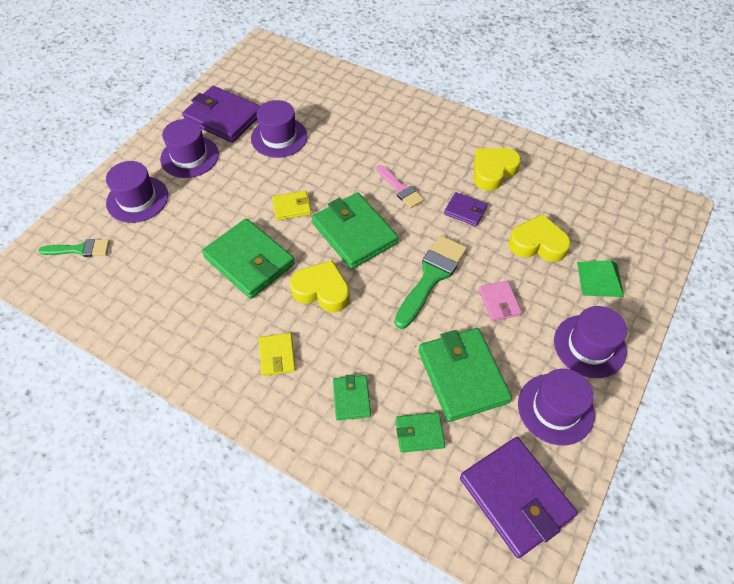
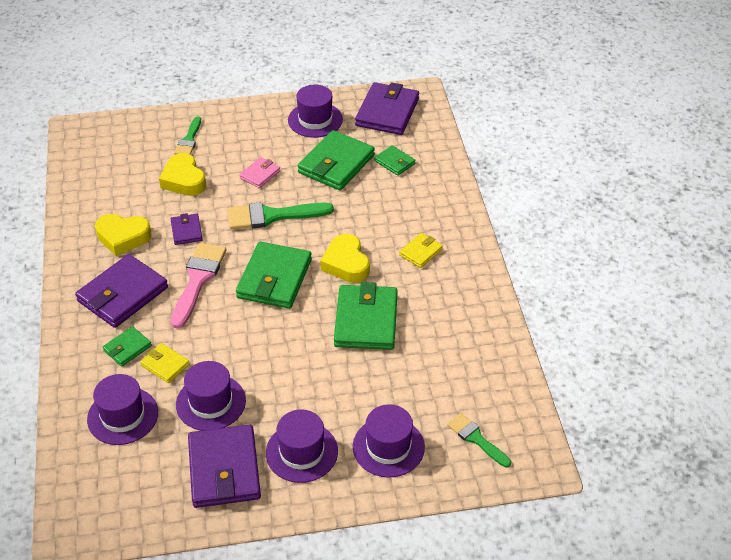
camera: 130 degrees left, 10 degrees down
(292, 207) = (286, 333): yellow wallet -> yellow wallet (165, 365)
(351, 398) = (407, 201): green wallet -> green wallet (127, 348)
(400, 189) = (198, 280): pink brush -> pink brush, size x1.65
(427, 143) = (123, 294): none -> purple wallet
(589, 346) = (253, 124): purple hat -> purple hat (123, 416)
(600, 279) = (189, 140): green pyramid -> green brush

